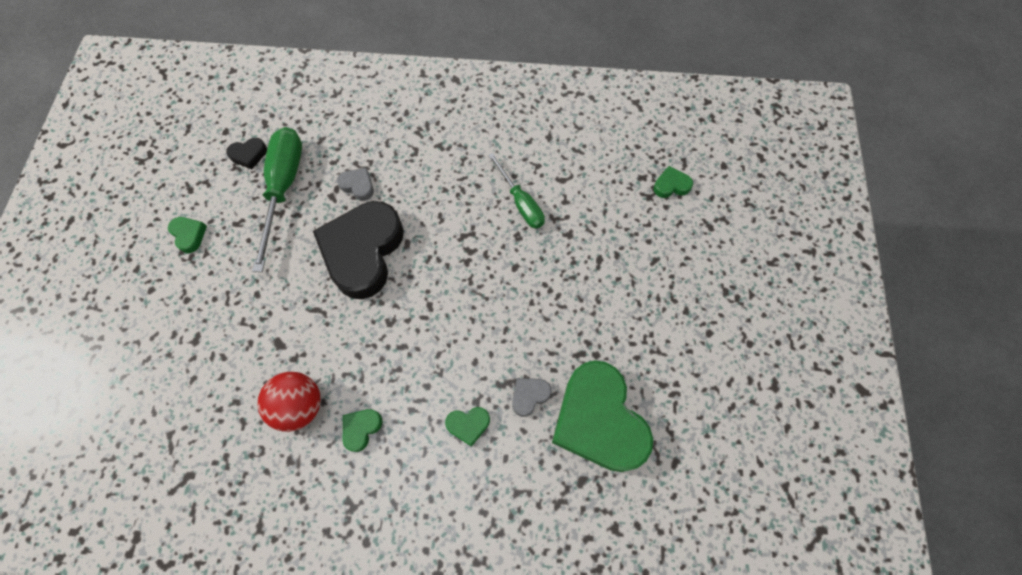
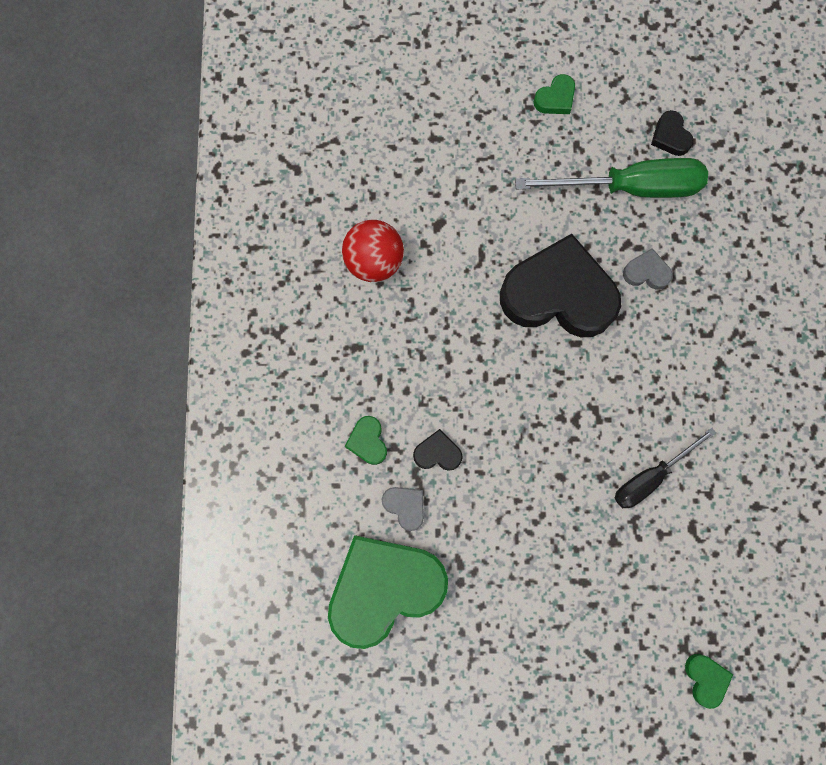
camera: 85 degrees right, 10 degrees up
(358, 185) = (646, 272): grey heart -> grey heart turned 105 degrees counterclockwise
(361, 429) = (355, 328): green heart -> none
(485, 363) = (437, 453): none -> black heart
(520, 202) = (651, 476): green screwdriver -> black screwdriver

